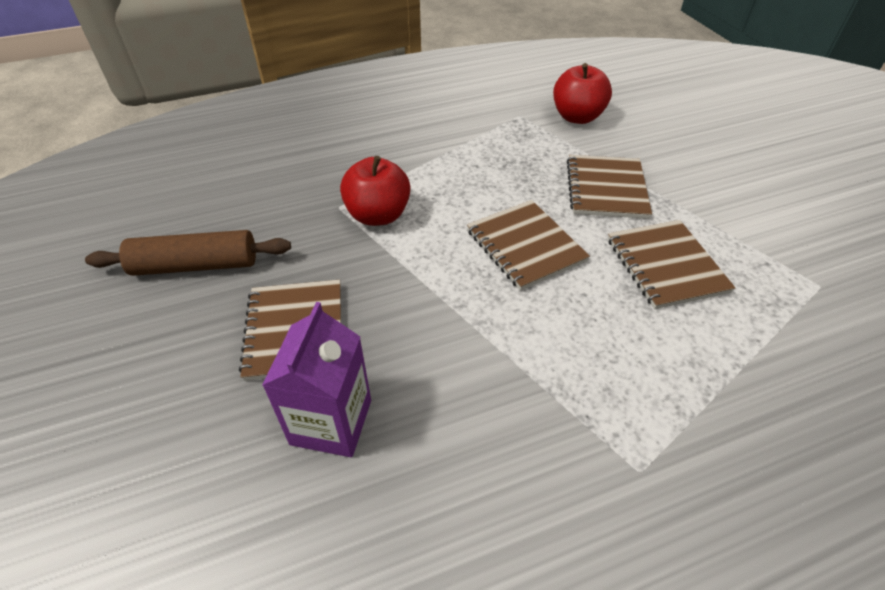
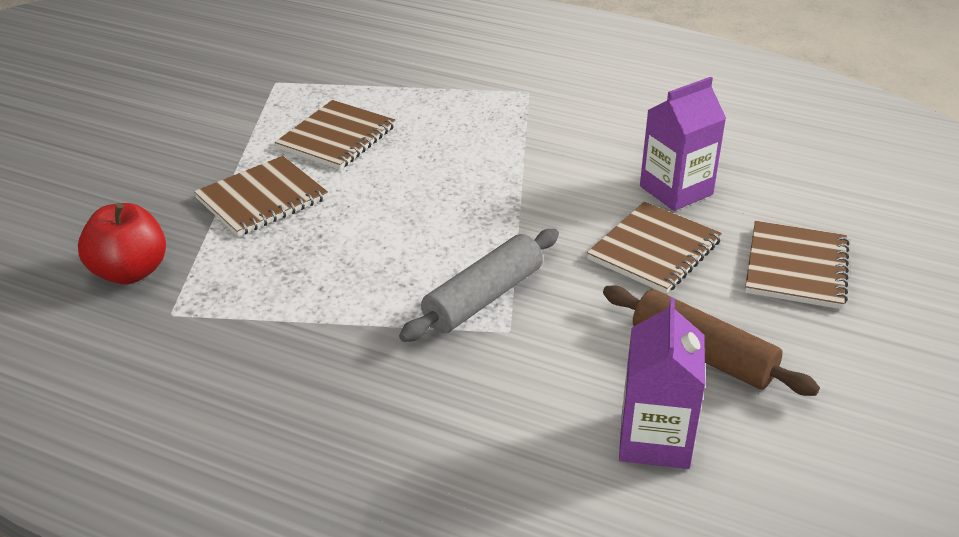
camera: 135 degrees left, 10 degrees down
(195, 200) = (655, 439): none -> purple carton
(378, 215) = (483, 298): red apple -> grey rolling pin
(525, 246) = (404, 202): brown notebook -> brown notebook (796, 268)

